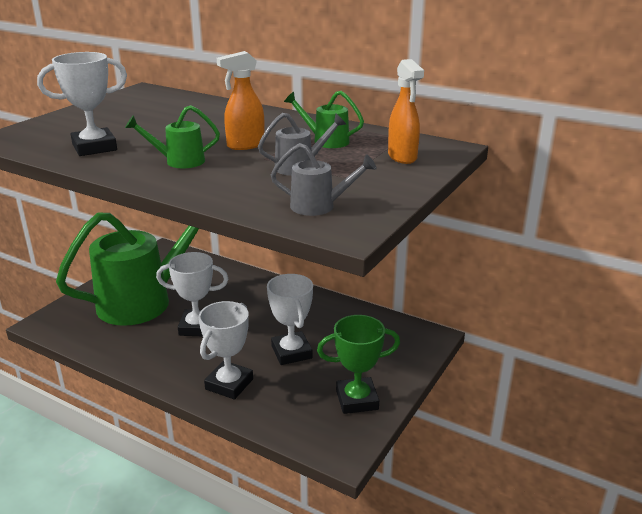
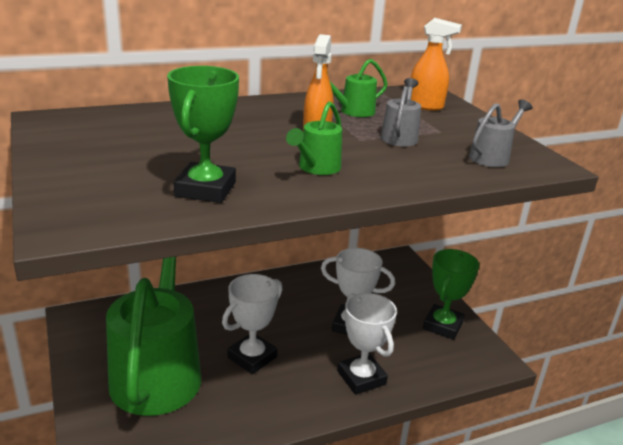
camera: 55 degrees left, 0 degrees up
(94, 147) = (205, 189): white trophy -> green trophy

